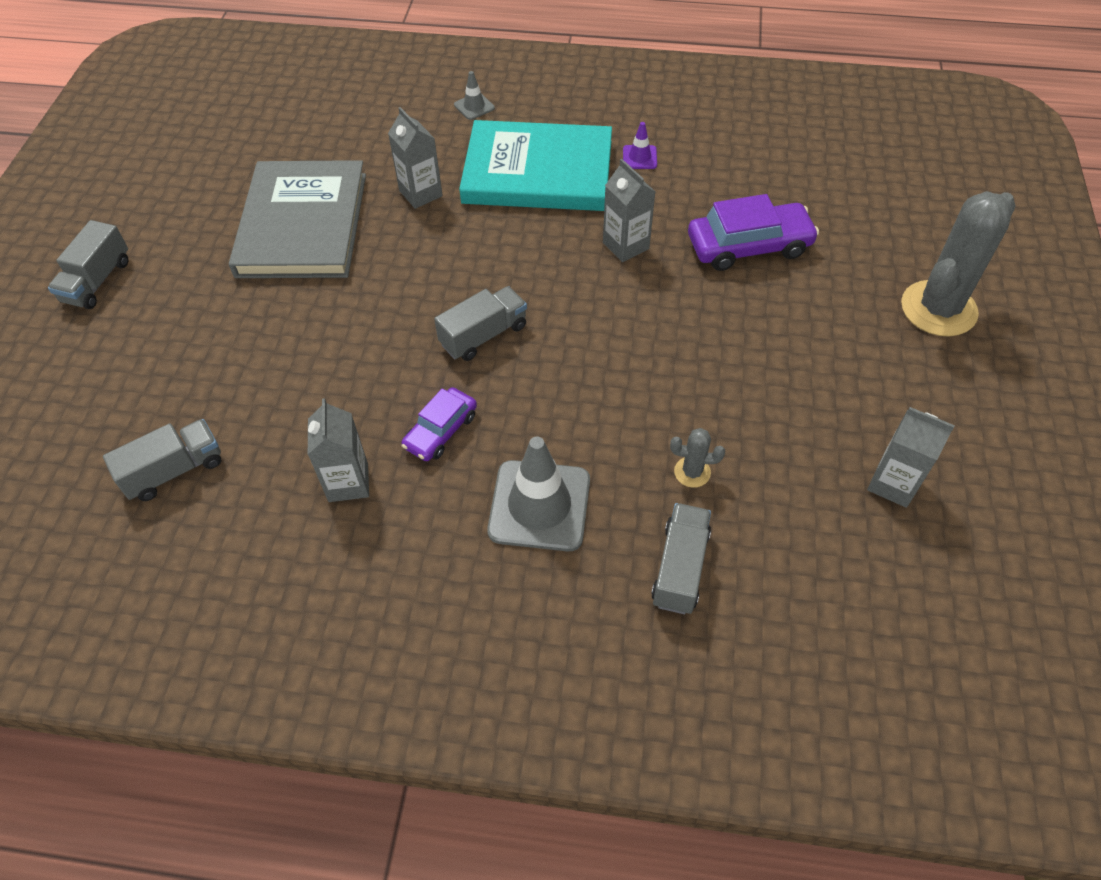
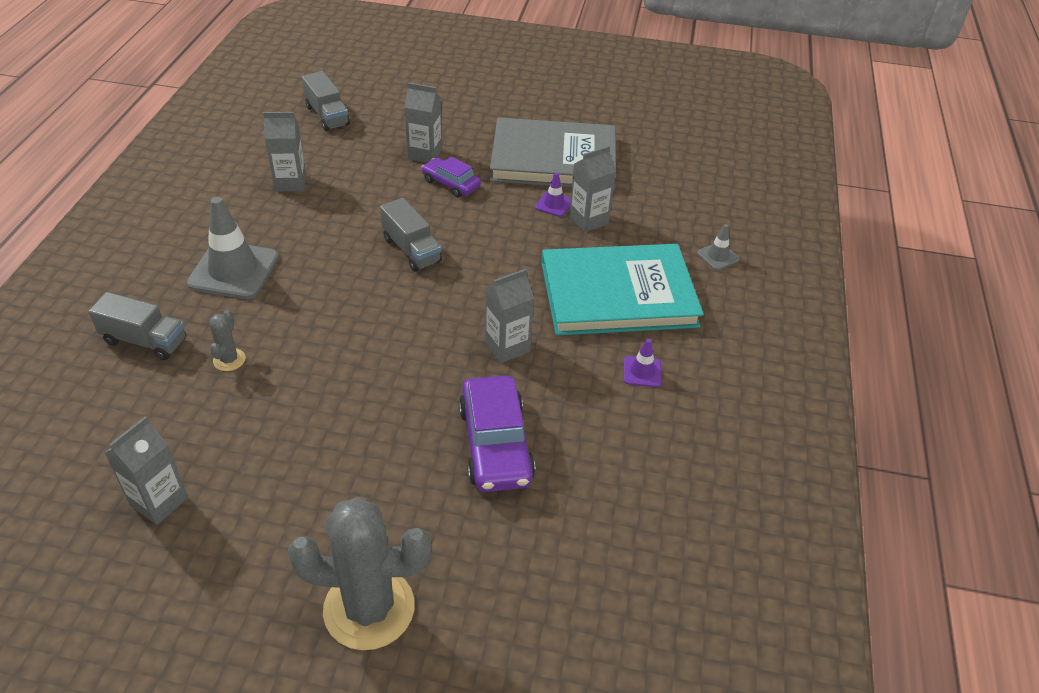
camera: 90 degrees right, 10 degrees down
(97, 281) = (503, 77): grey truck -> none
(285, 345) = (424, 154): none -> grey carton
(393, 221) = (554, 204): none -> purple traffic cone
(441, 431) = (321, 225): purple car -> purple car (451, 183)
(538, 172) = (618, 294): turquoise book -> turquoise book turned 75 degrees clockwise
(938, 309) = (369, 608): grey cactus -> grey cactus turned 45 degrees counterclockwise

